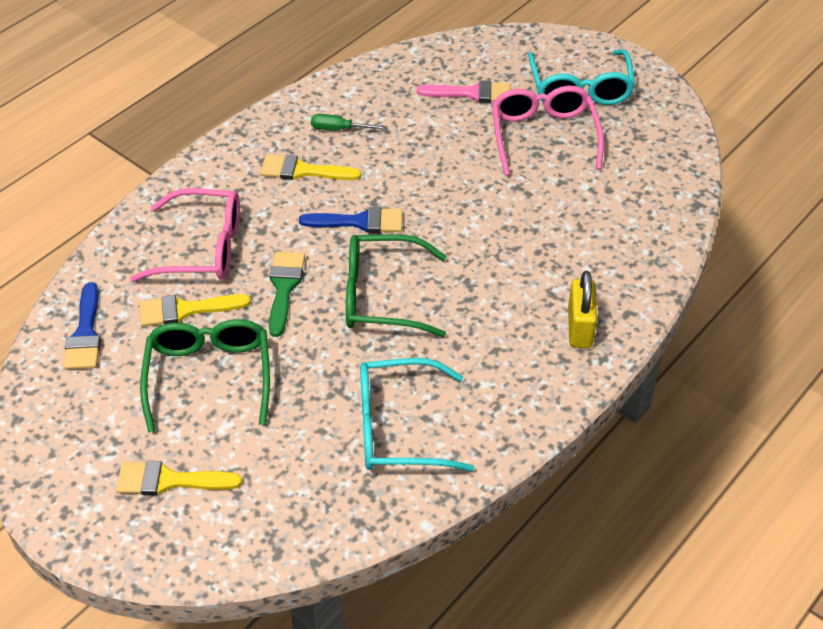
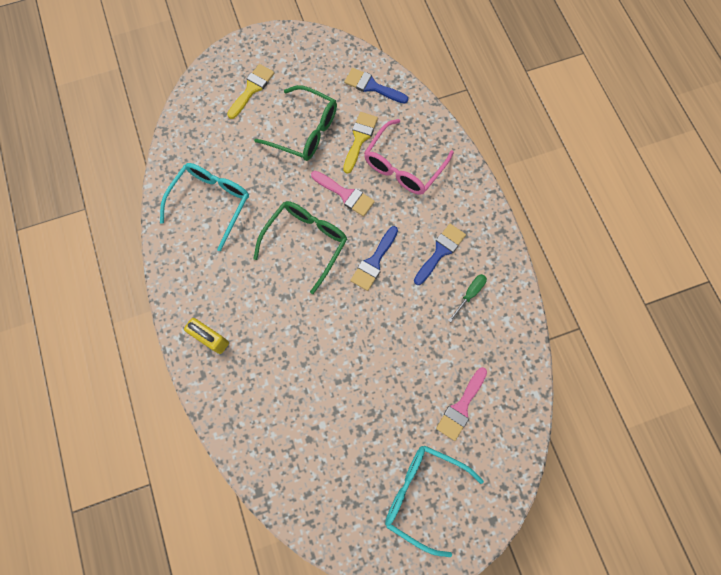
camera: 120 degrees right, 25 degrees up
(284, 287) = (345, 194): green brush -> pink brush
(303, 171) = (440, 251): yellow brush -> blue brush
(544, 137) = (386, 429): pink glasses -> none

